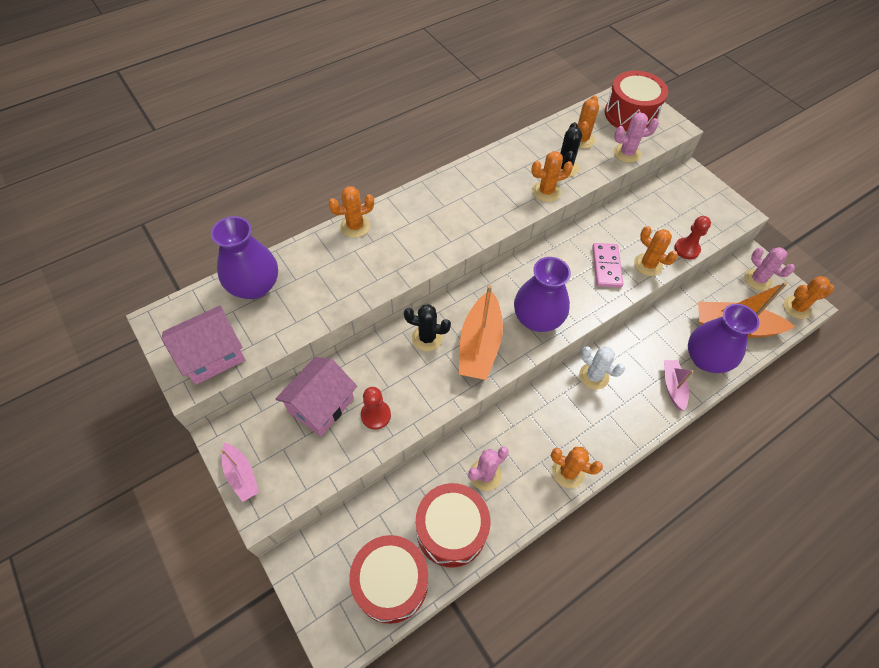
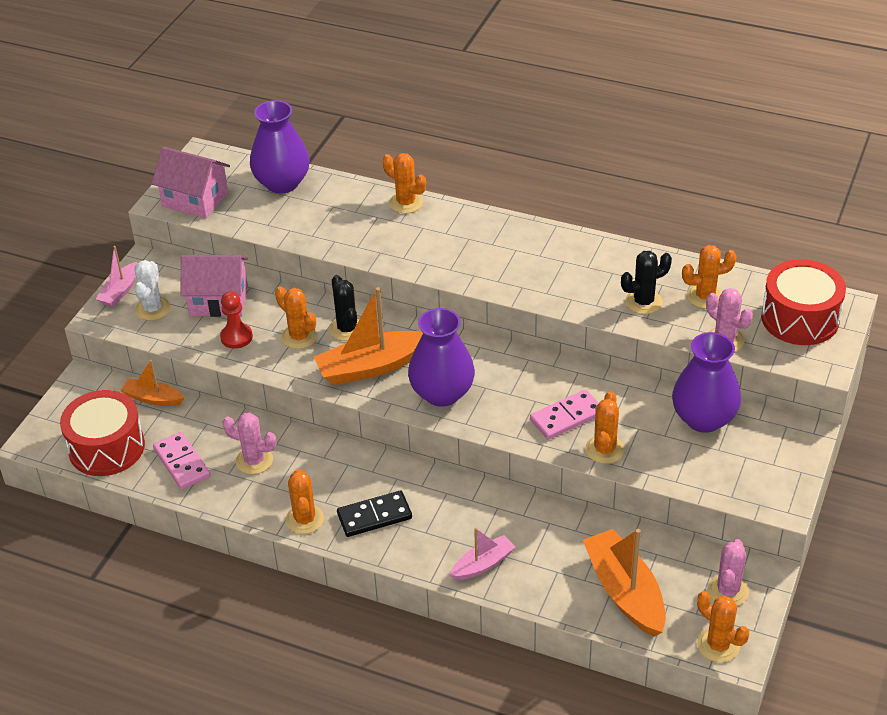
camera: 60 degrees right, 15 degrees down
(360, 514) = (153, 398): none -> orange boat
(451, 530) = (182, 463): red drum -> pink domino
(546, 192) = (590, 303): orange cactus -> orange cactus (299, 337)
(592, 425) = (374, 516): none -> black domino
(594, 376) = (438, 493): white cactus -> white cactus (153, 309)
(686, 249) = (664, 474): red pawn -> none
(706, 358) = (550, 580): purple vase -> purple vase (703, 419)

